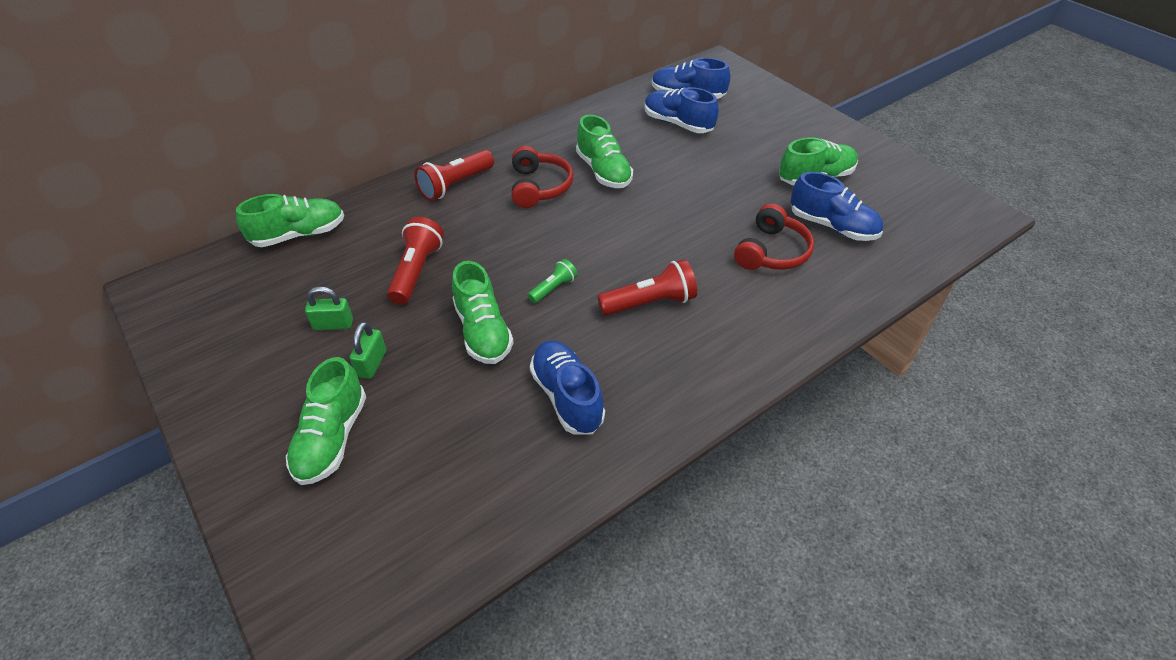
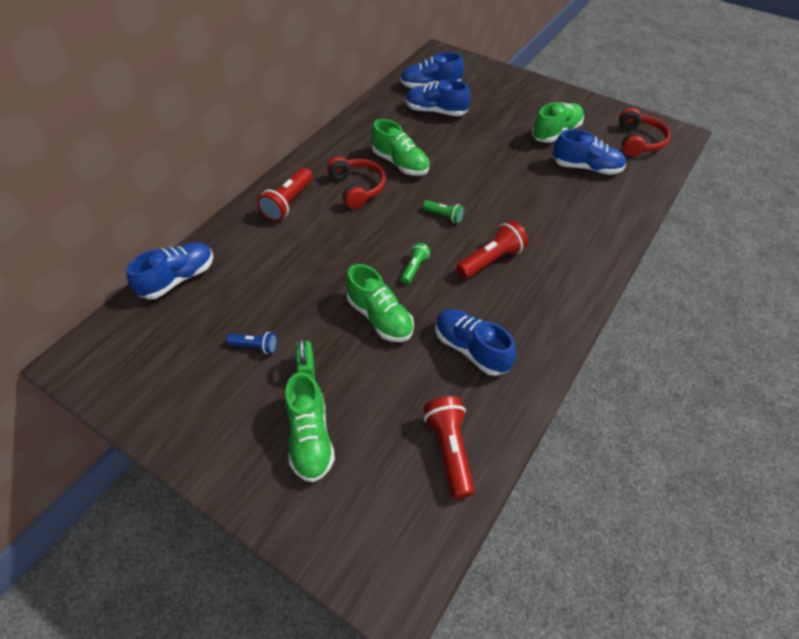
camera: 20 degrees left, 5 degrees up
(299, 234) = (178, 279): green shoe -> blue shoe
(333, 324) = (255, 346): green padlock -> blue flashlight
(417, 271) = (298, 283): red flashlight -> red flashlight (449, 450)
(621, 240) = (444, 216): none -> green flashlight
(772, 252) = (555, 197): red headphones -> red headphones (638, 141)

